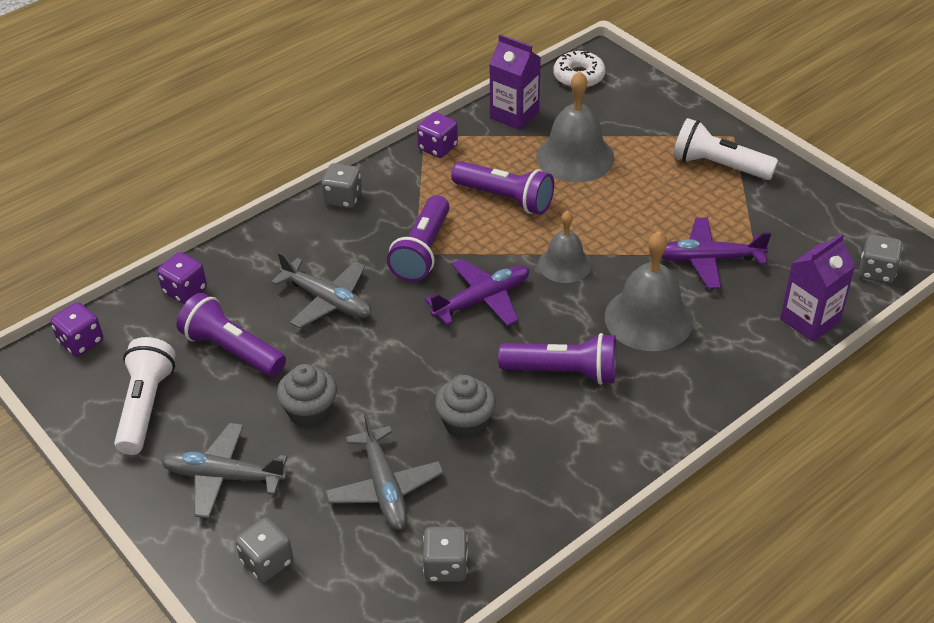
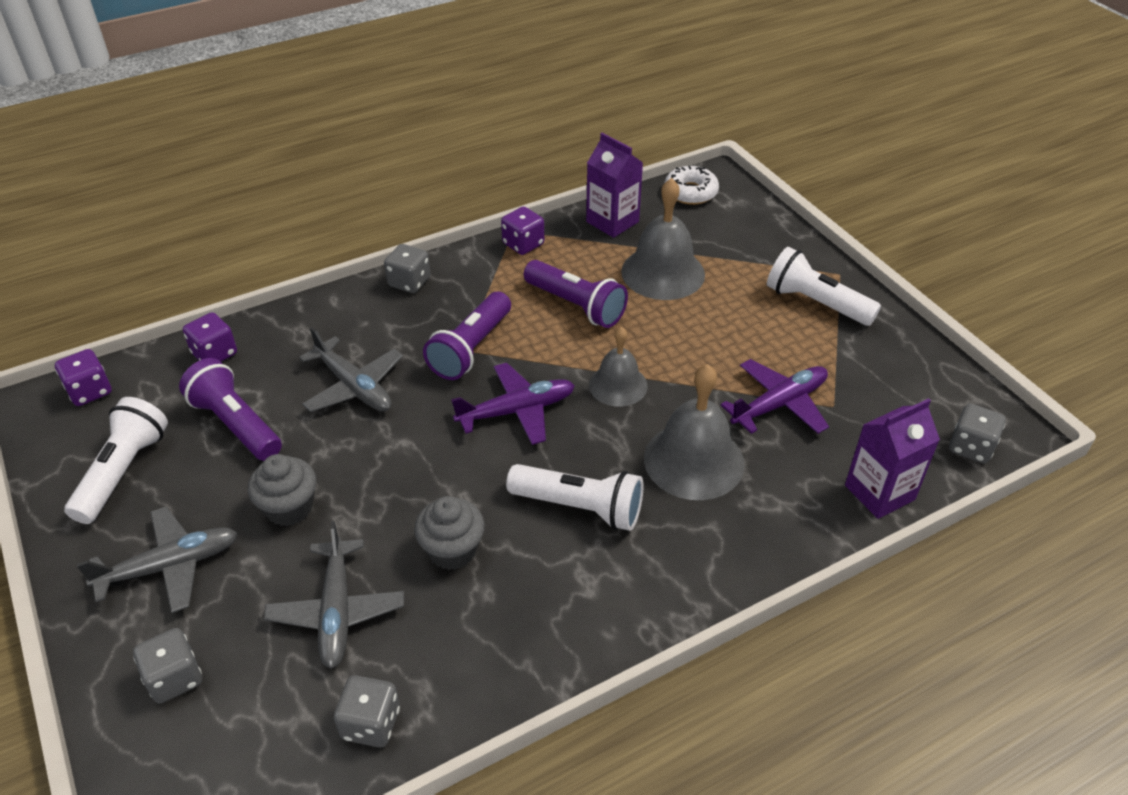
camera: 10 degrees right, 0 degrees up
(223, 477) = (169, 566): grey plane -> grey plane turned 135 degrees clockwise
(563, 372) = (580, 507): purple flashlight -> white flashlight
(708, 260) = (779, 404): purple plane -> purple plane turned 135 degrees clockwise

